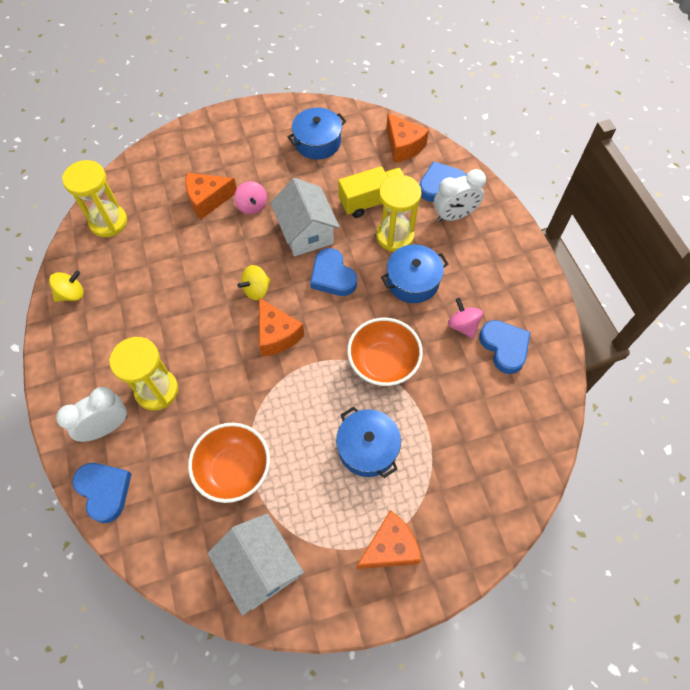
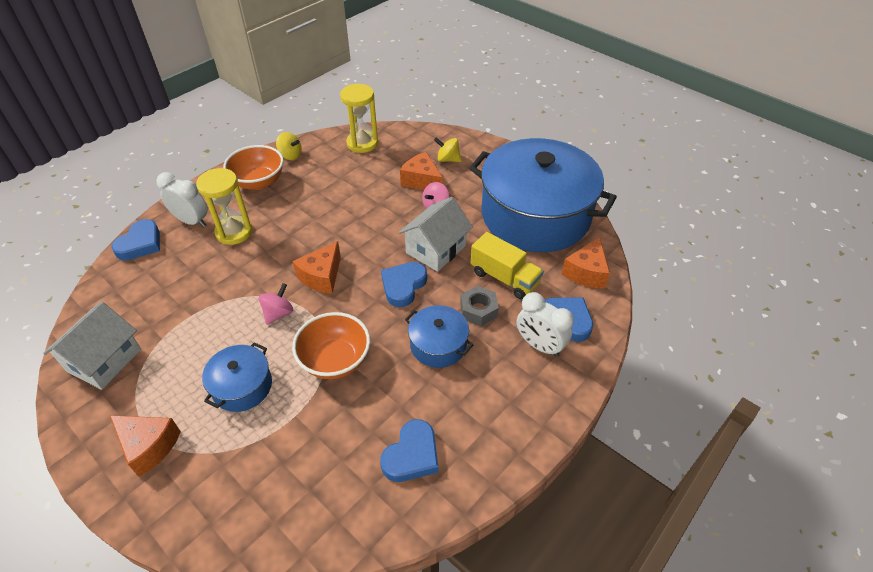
camera: 60 degrees right, 15 degrees down
(234, 470) = (185, 306): orange bowl -> orange bowl (258, 182)
(256, 290) = (357, 245): yellow spinning top -> yellow spinning top (448, 159)
(317, 142) = (535, 215): blue pot -> blue pot, size x2.32
(394, 236) = (478, 310): yellow hourglass -> grey nut
(463, 325) = (415, 407): pink spinning top -> pink spinning top (278, 313)

